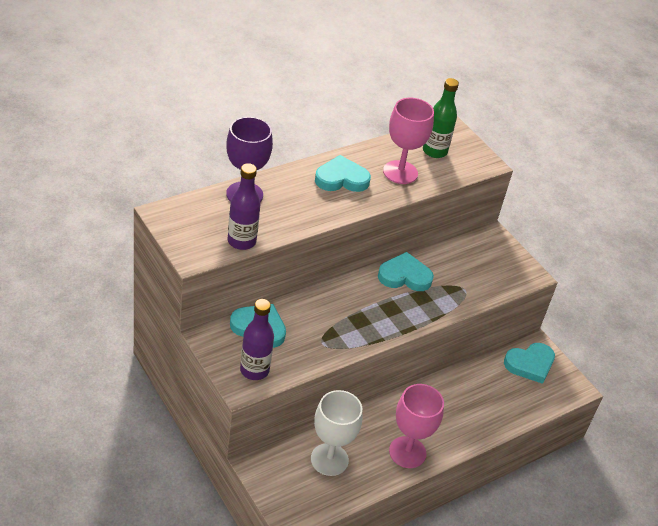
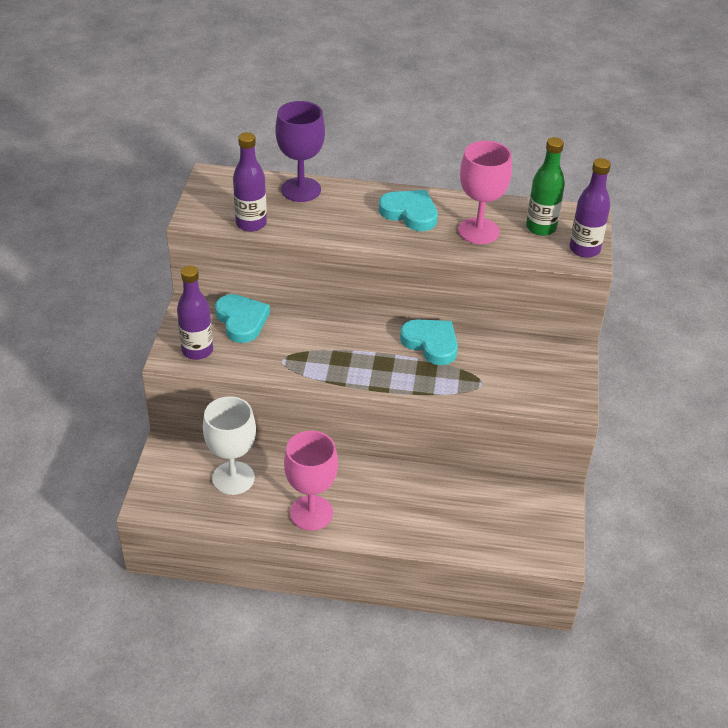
camera: 45 degrees right, 0 degrees up
(476, 156) = (584, 249): none -> purple bottle
(530, 364) = (531, 508): turquoise heart -> none

